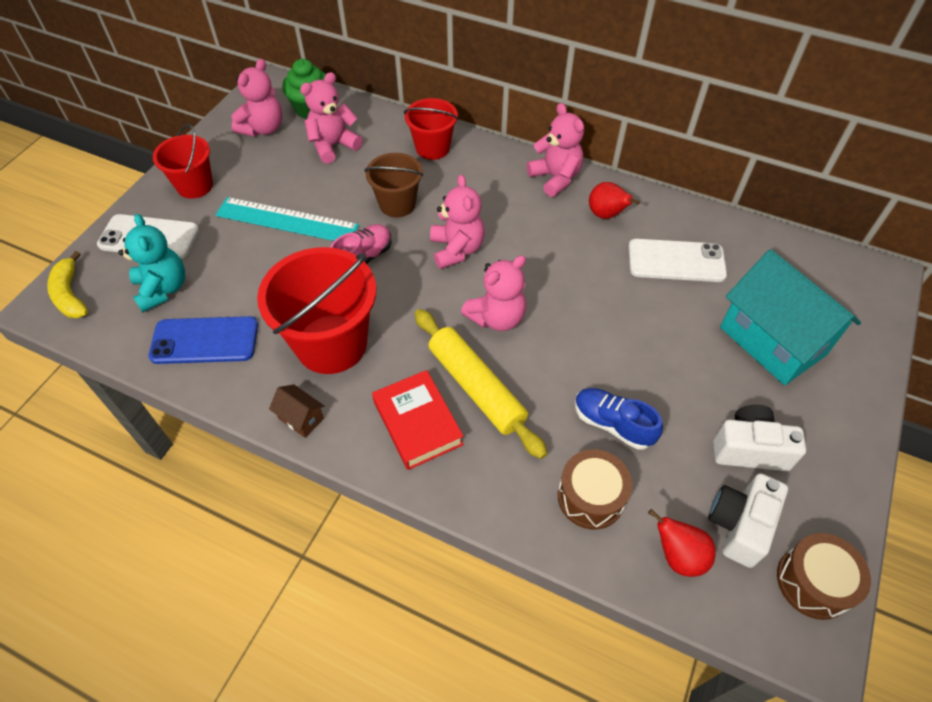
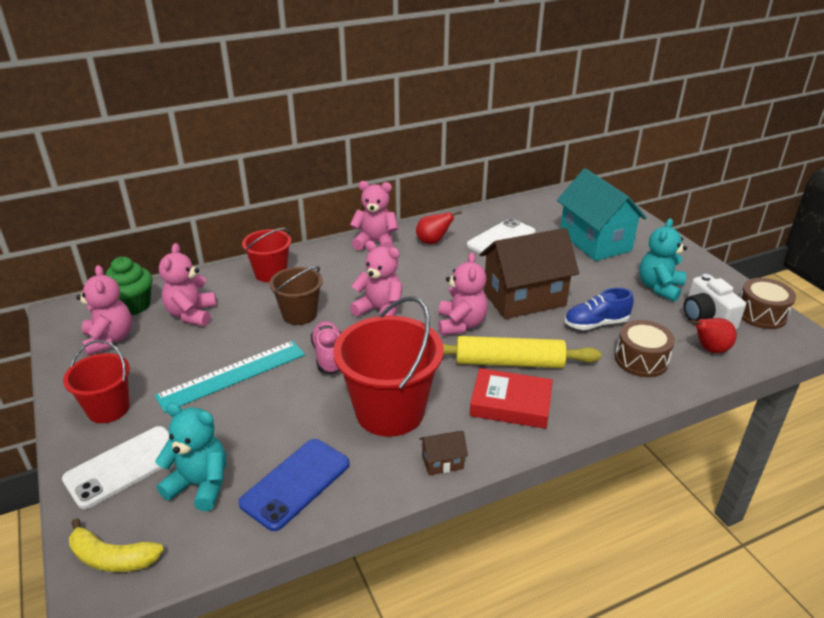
camera: 50 degrees left, 20 degrees down
(590, 341) = (524, 299): none -> brown house
(749, 449) = (659, 287): white camera -> turquoise teddy bear
(772, 341) = (595, 242): turquoise house -> turquoise house turned 60 degrees clockwise

